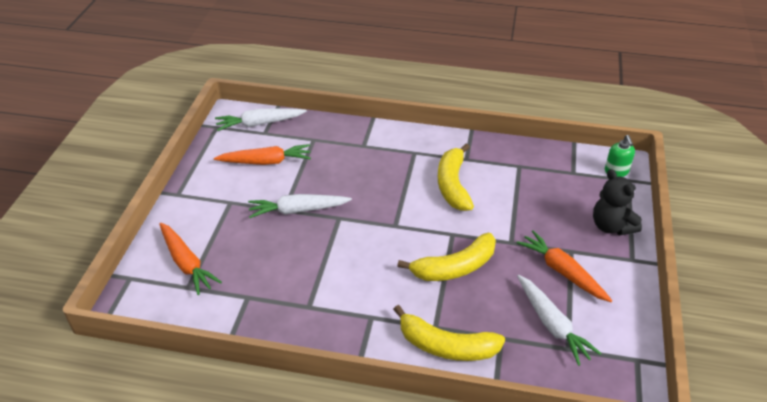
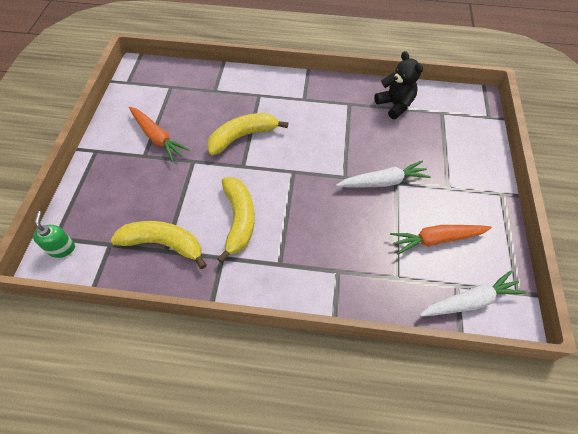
camera: 175 degrees right, 15 degrees up
(186, 263) = (453, 129): orange carrot -> none
(446, 346) = (252, 84): yellow banana -> yellow banana (163, 244)
(552, 324) = (177, 100): white carrot -> none
(611, 226) = (98, 181): black teddy bear -> black teddy bear (395, 105)

